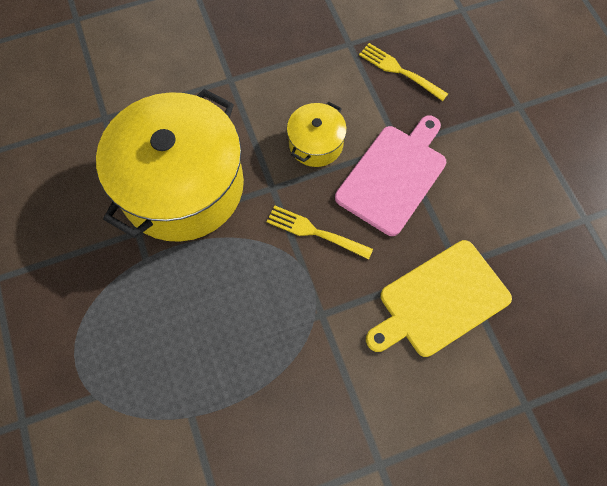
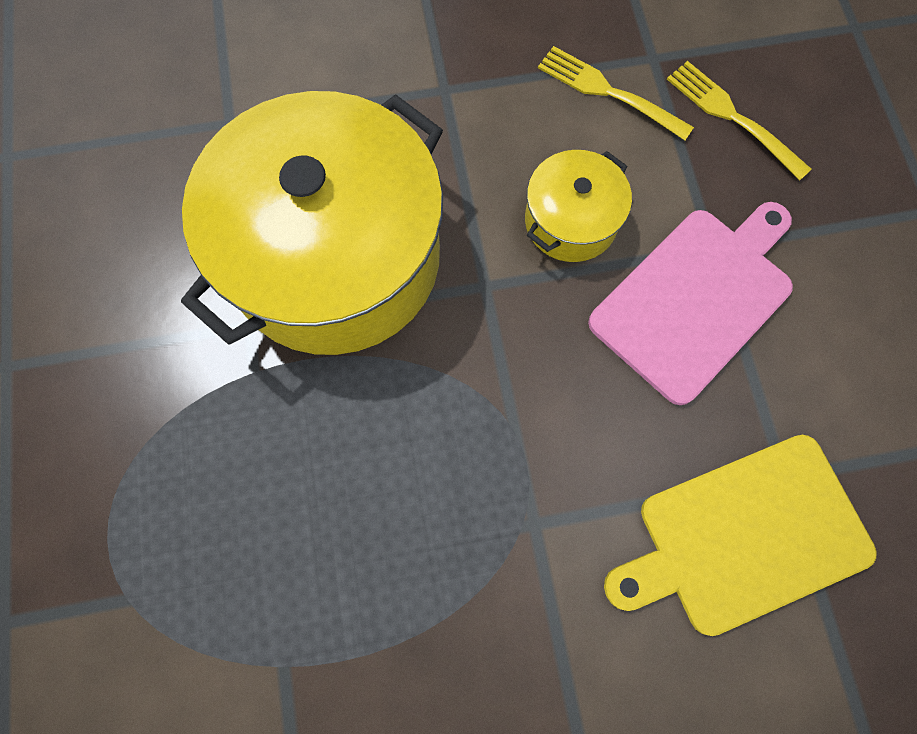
camera: 10 degrees right, 5 degrees up
(316, 232) = (547, 376): yellow fork -> yellow fork (609, 92)

